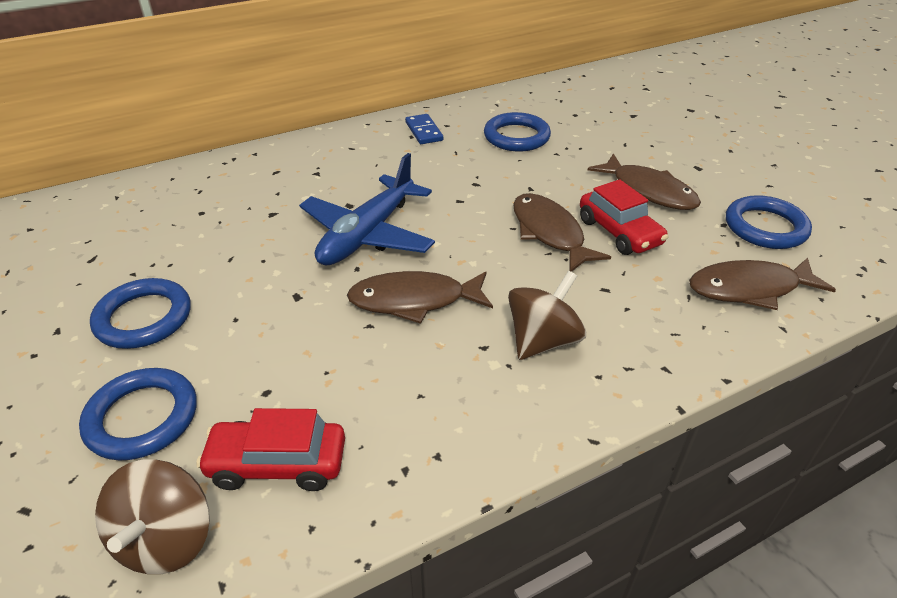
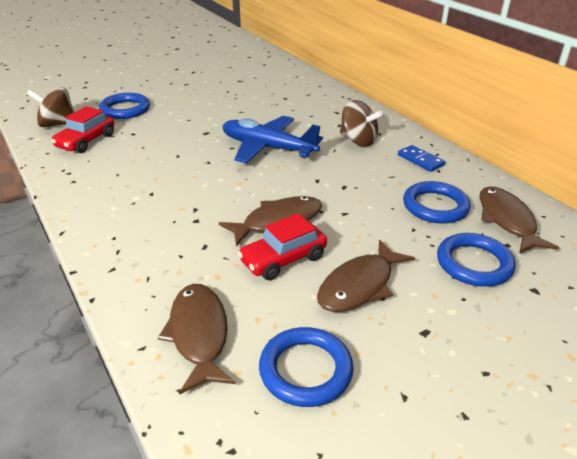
camera: 85 degrees right, 5 degrees down
(144, 318) = (192, 99): blue ring -> blue ring (474, 264)
(277, 464) = (86, 141): red car -> red car turned 150 degrees counterclockwise
(414, 300) = (198, 168): brown fish -> brown fish (507, 220)
(423, 131) = (420, 160): blue domino -> blue domino turned 75 degrees clockwise
(542, 340) = (152, 215): brown spinning top -> brown spinning top (358, 140)

